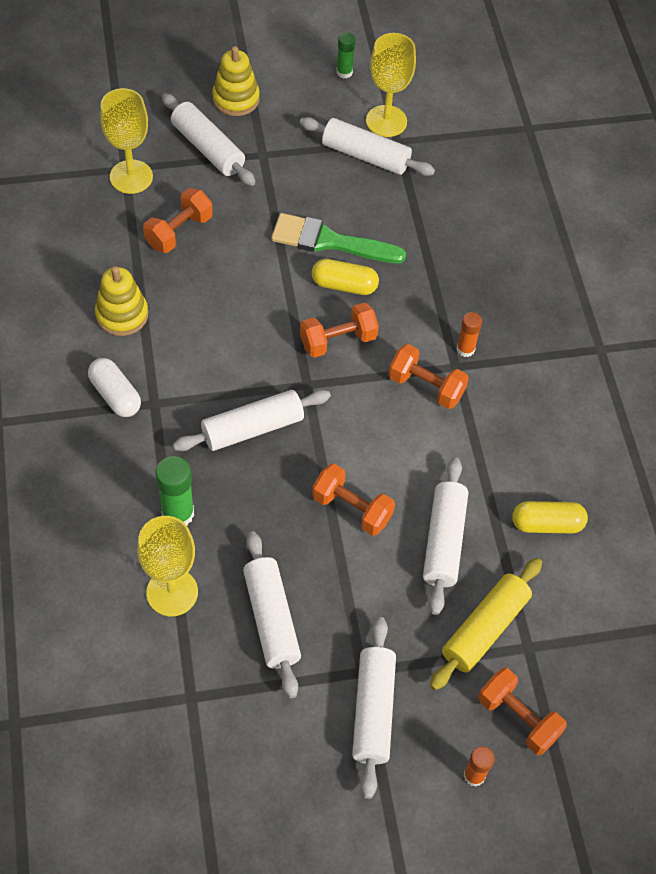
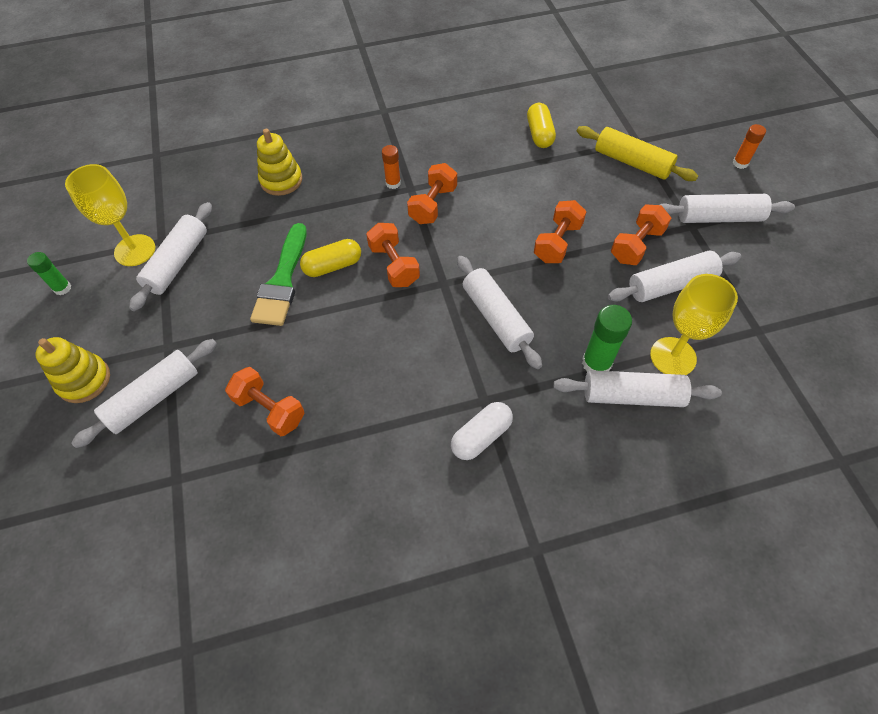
camera: 90 degrees left, 0 degrees up
(122, 315) = (382, 447): yellow stacking toy -> yellow stacking toy (281, 180)
(131, 177) = (189, 470): yellow goblet -> none
(344, 285) = (333, 266): yellow capsule -> yellow capsule turned 60 degrees clockwise
(443, 541) = (569, 187): white rolling pin -> white rolling pin (632, 396)
(518, 718) = (690, 144): orange dumbbell -> orange dumbbell (636, 245)

